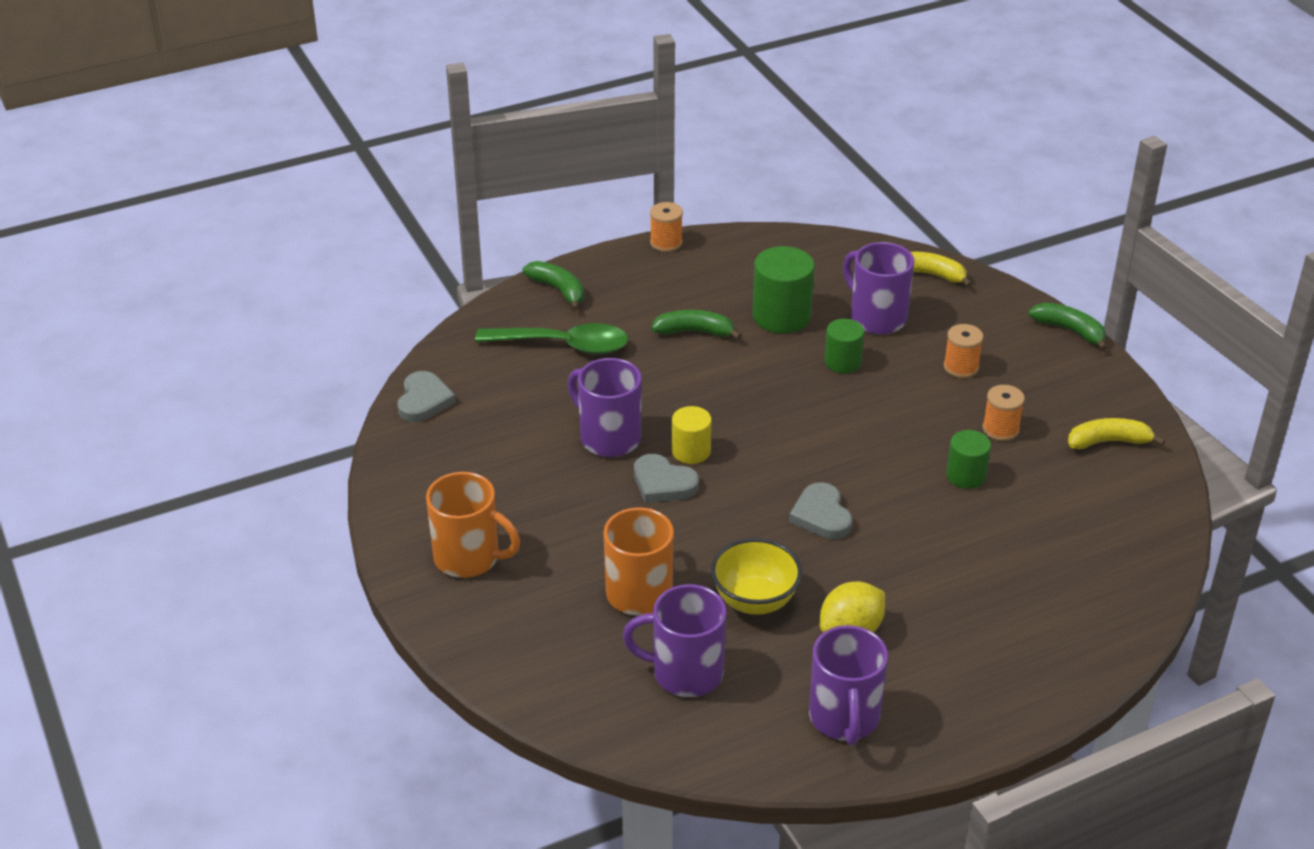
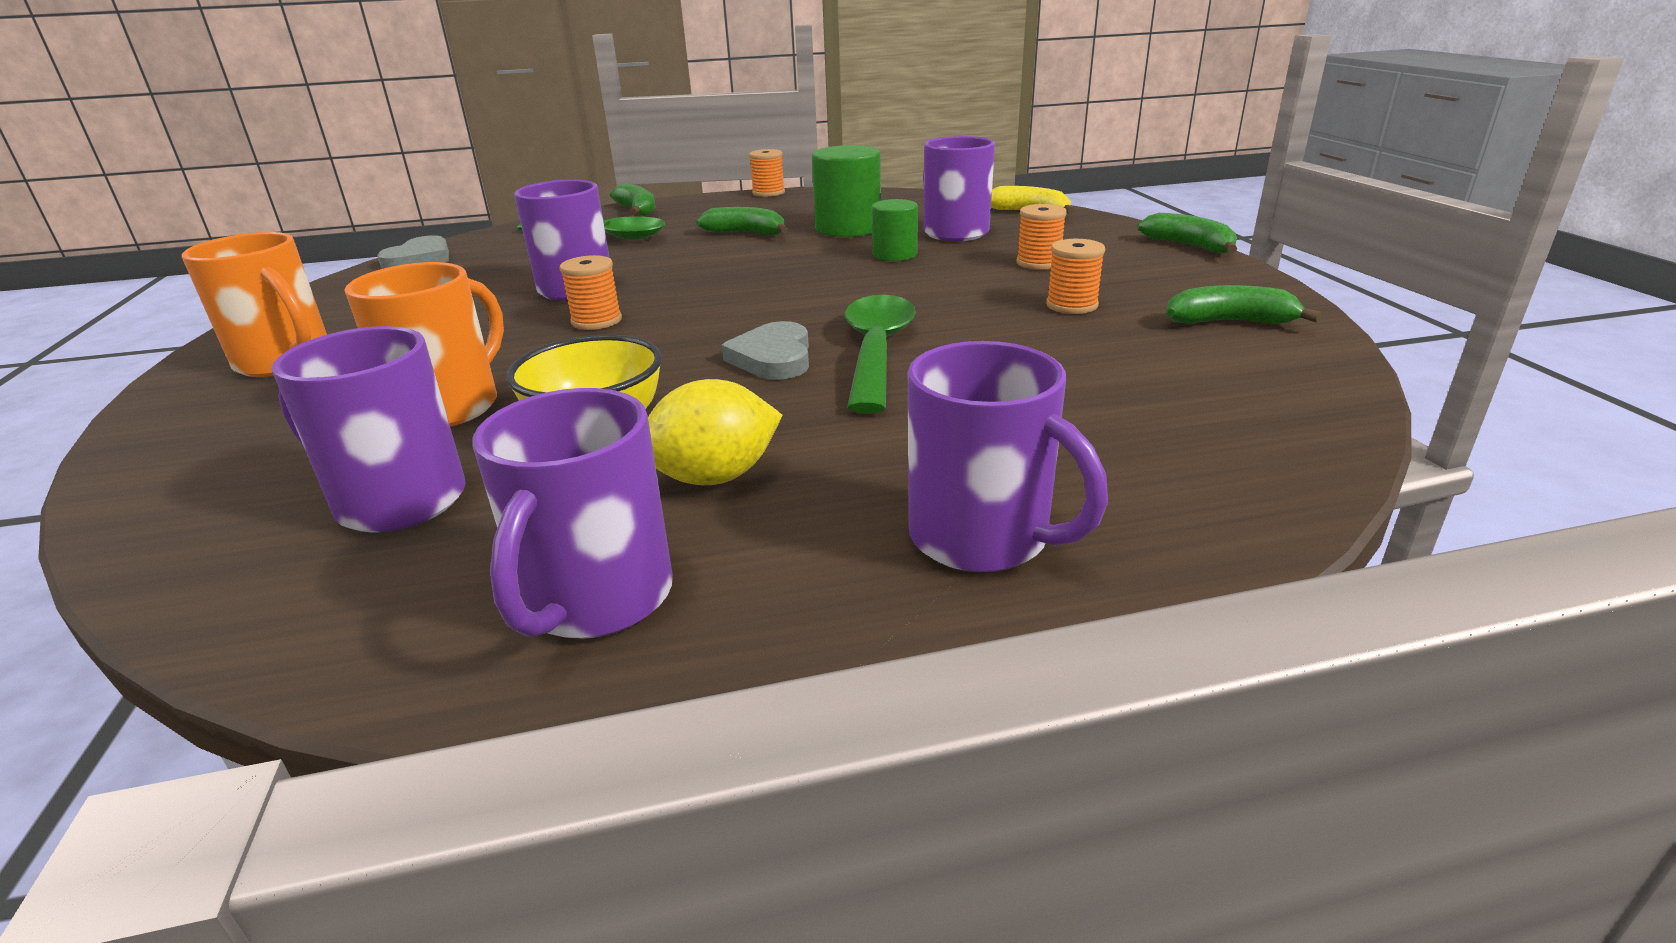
camera: 15 degrees right, 10 degrees down
(663, 483) = (596, 321): grey heart -> orange spool
(691, 451) = (657, 301): yellow cylinder -> none
(887, 500) = (876, 351): none -> green spoon
(966, 475) = (1004, 338): green cylinder -> none
(1008, 655) = (982, 538): none -> purple mug
(1108, 442) = (1230, 322): yellow banana -> green banana

